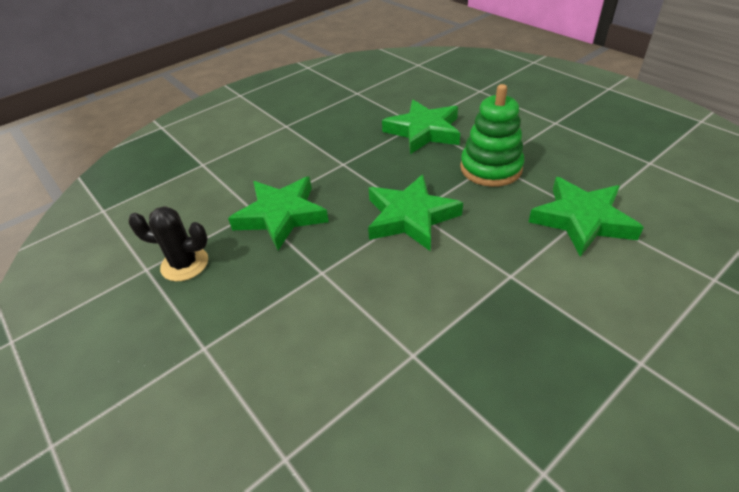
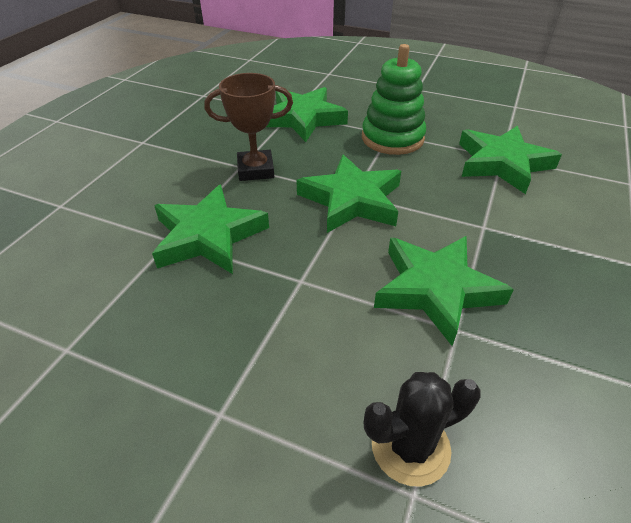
camera: 30 degrees left, 0 degrees up
(184, 264) = (120, 326): black cactus -> black cactus (410, 447)
(352, 170) = (255, 170): none -> brown trophy
(421, 316) = (435, 289): none -> green star

